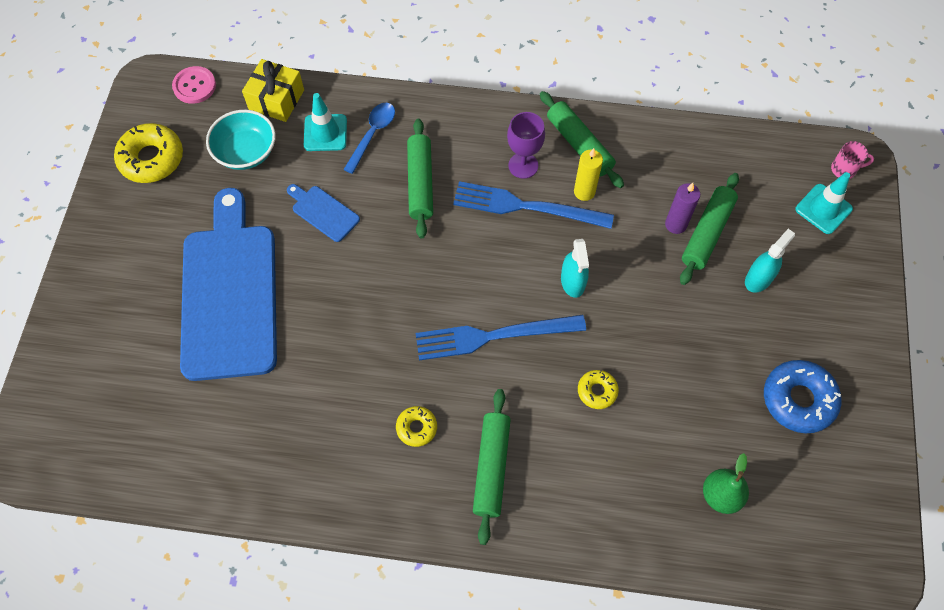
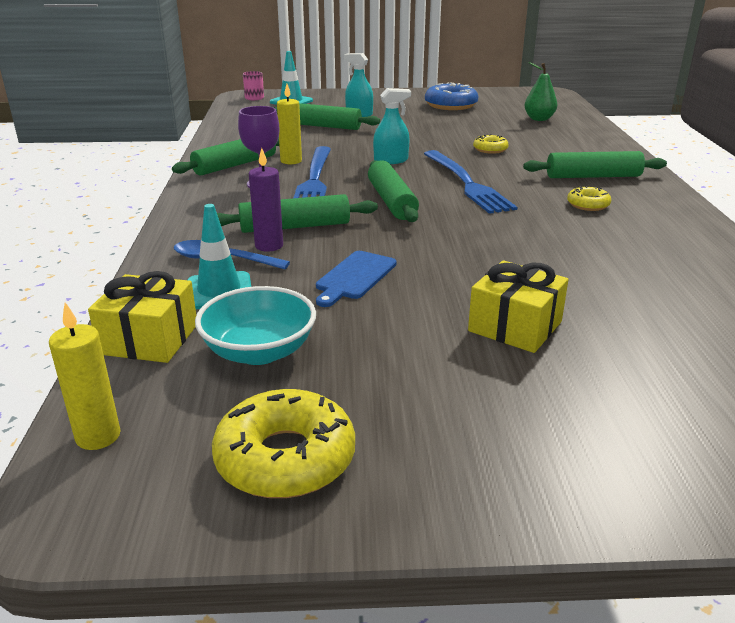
camera: 100 degrees left, 35 degrees down
(194, 86) = (98, 436): pink button -> yellow candle
(230, 293) = (515, 326): blue cutting board -> yellow gift
(460, 261) = (391, 201): none -> green rolling pin
(675, 224) = (318, 134): purple candle -> purple candle (269, 246)

